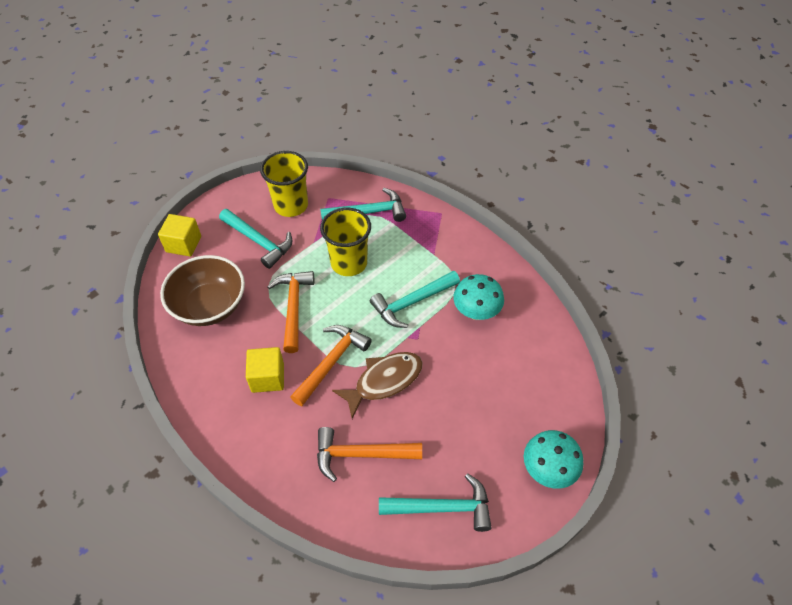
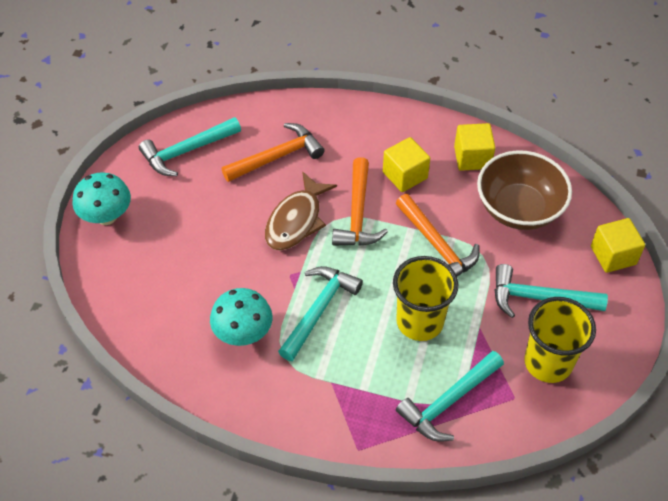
camera: 150 degrees right, 0 degrees up
(201, 365) = (472, 157): none -> yellow cube

